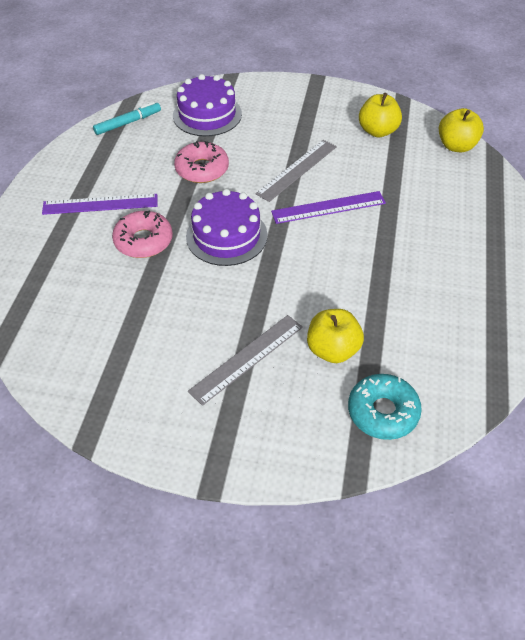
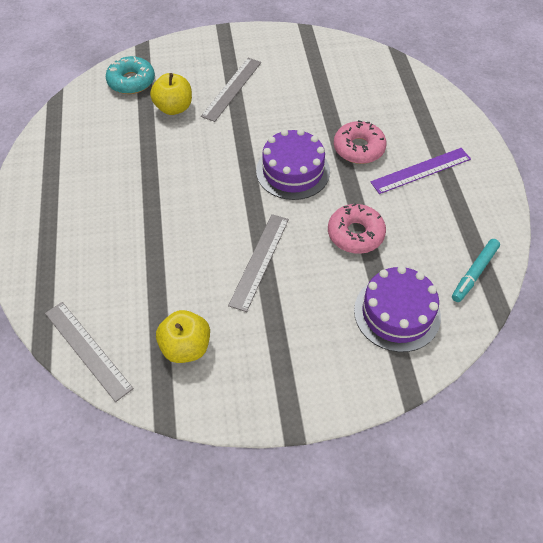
camera: 160 degrees right, 5 degrees up
(328, 207) = (213, 224): purple ruler -> none
(456, 146) = (87, 350): yellow apple -> grey ruler

